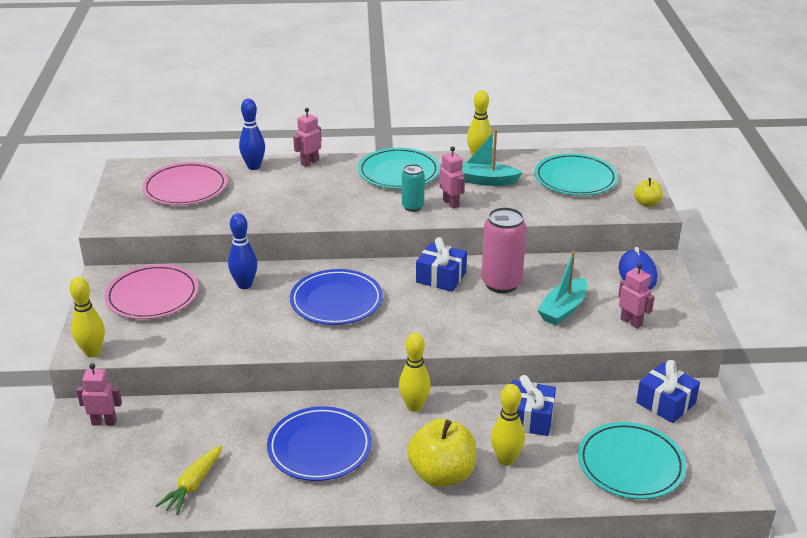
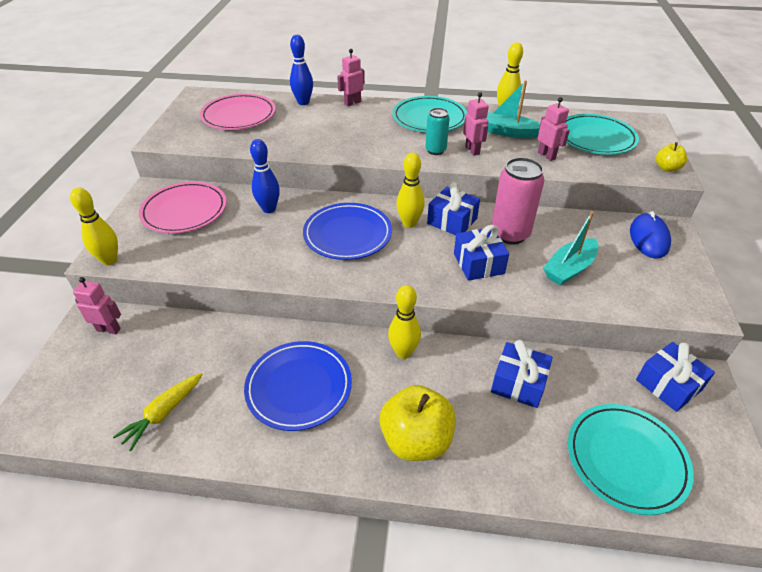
camera: 10 degrees right, 10 degrees up
(475, 314) = (478, 263): none -> blue gift
(506, 459) = (487, 431): yellow bowling pin -> yellow bowling pin (409, 223)
(631, 322) = (640, 291): pink robot -> pink robot (546, 155)

